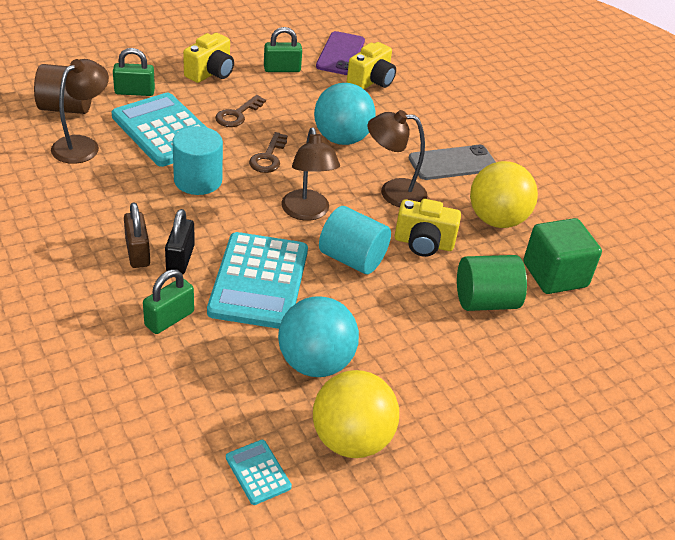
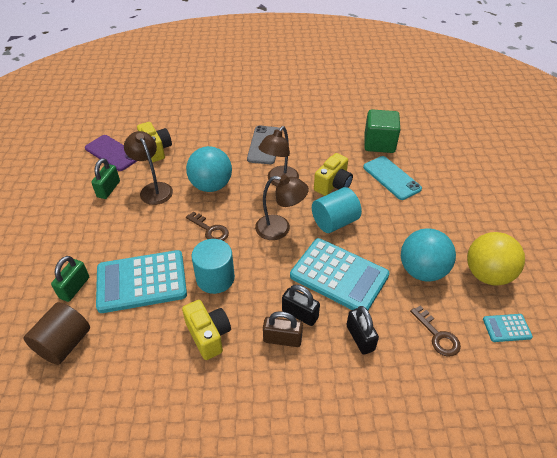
camera: 60 degrees left, 5 degrees up
(82, 145) = (127, 344): brown lamp -> brown lamp (153, 189)
(169, 319) = (360, 338): green padlock -> black padlock
(210, 73) = (83, 231): yellow camera -> yellow camera (208, 335)
(237, 115) = (149, 231): brown key -> brown key (437, 335)
(485, 301) = (391, 178): green cylinder -> turquoise phone
(496, 220) = (325, 147): yellow ball -> none

